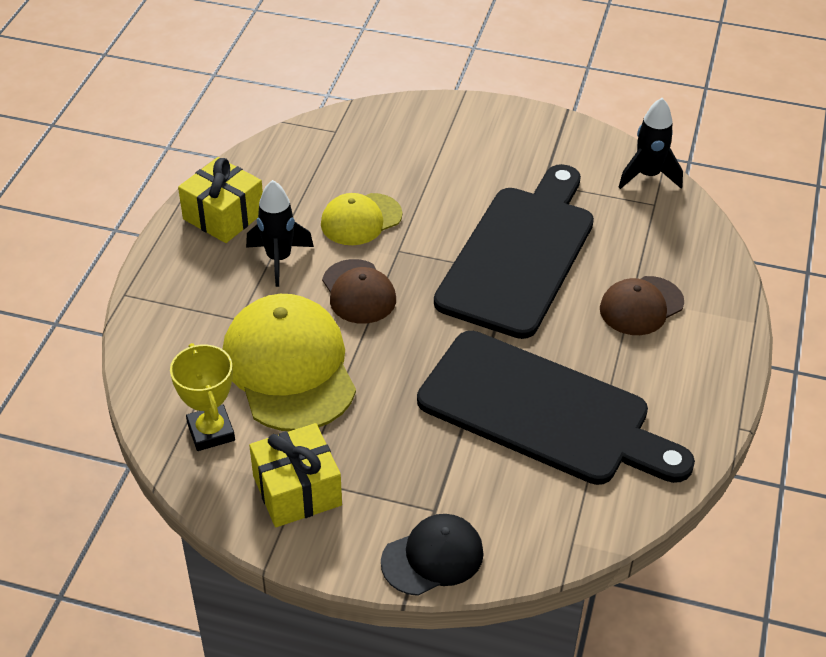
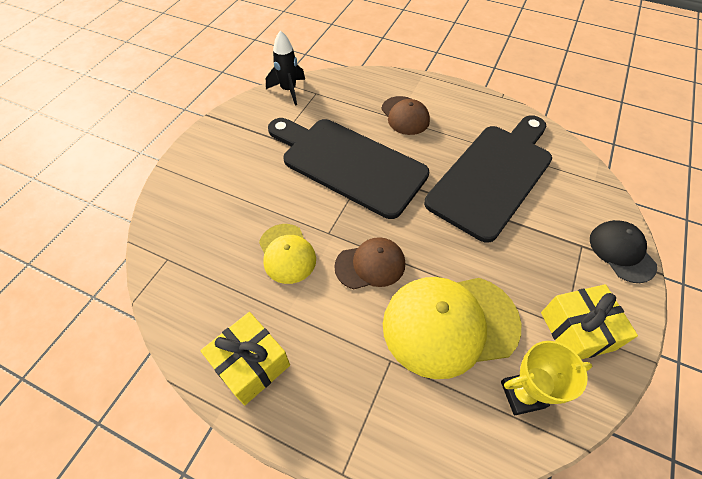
camera: 80 degrees left, 10 degrees up
(279, 259) = (321, 320): black rocket -> none

